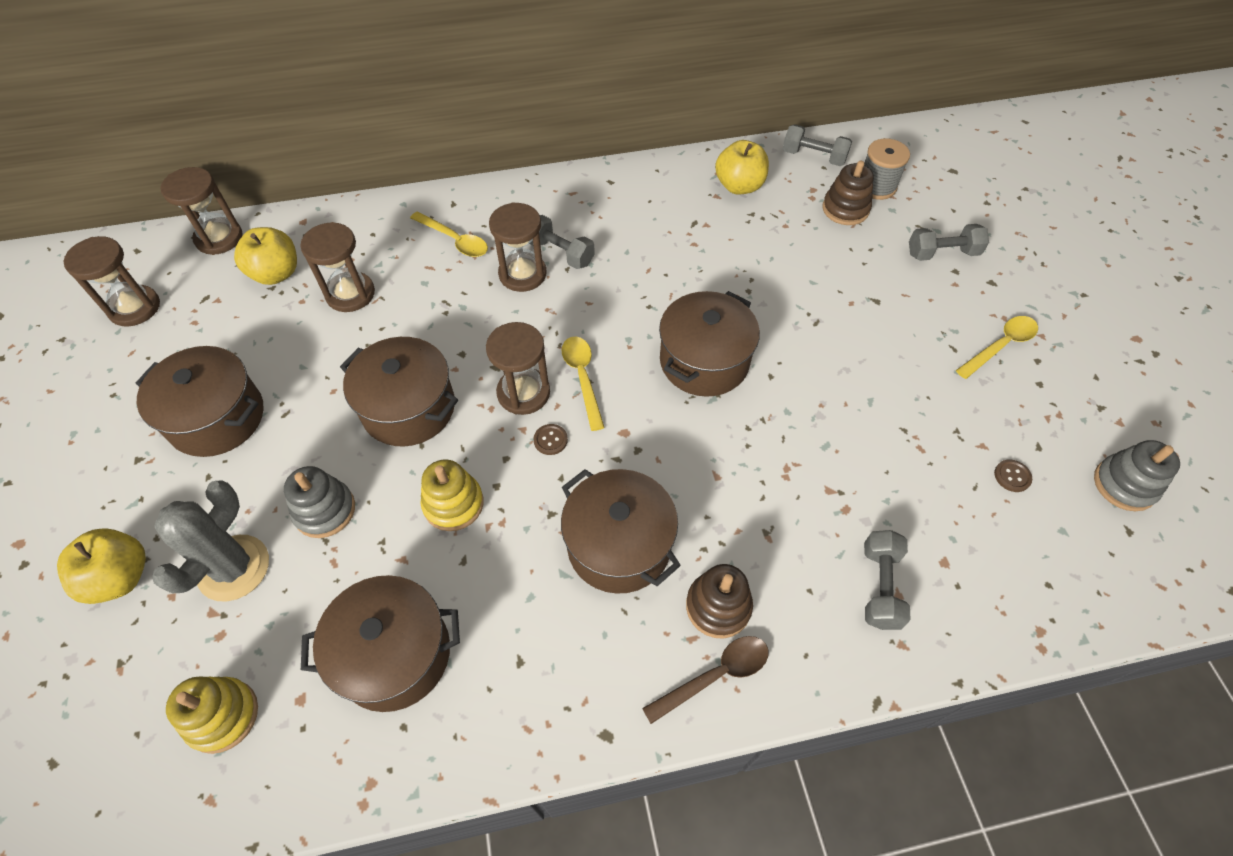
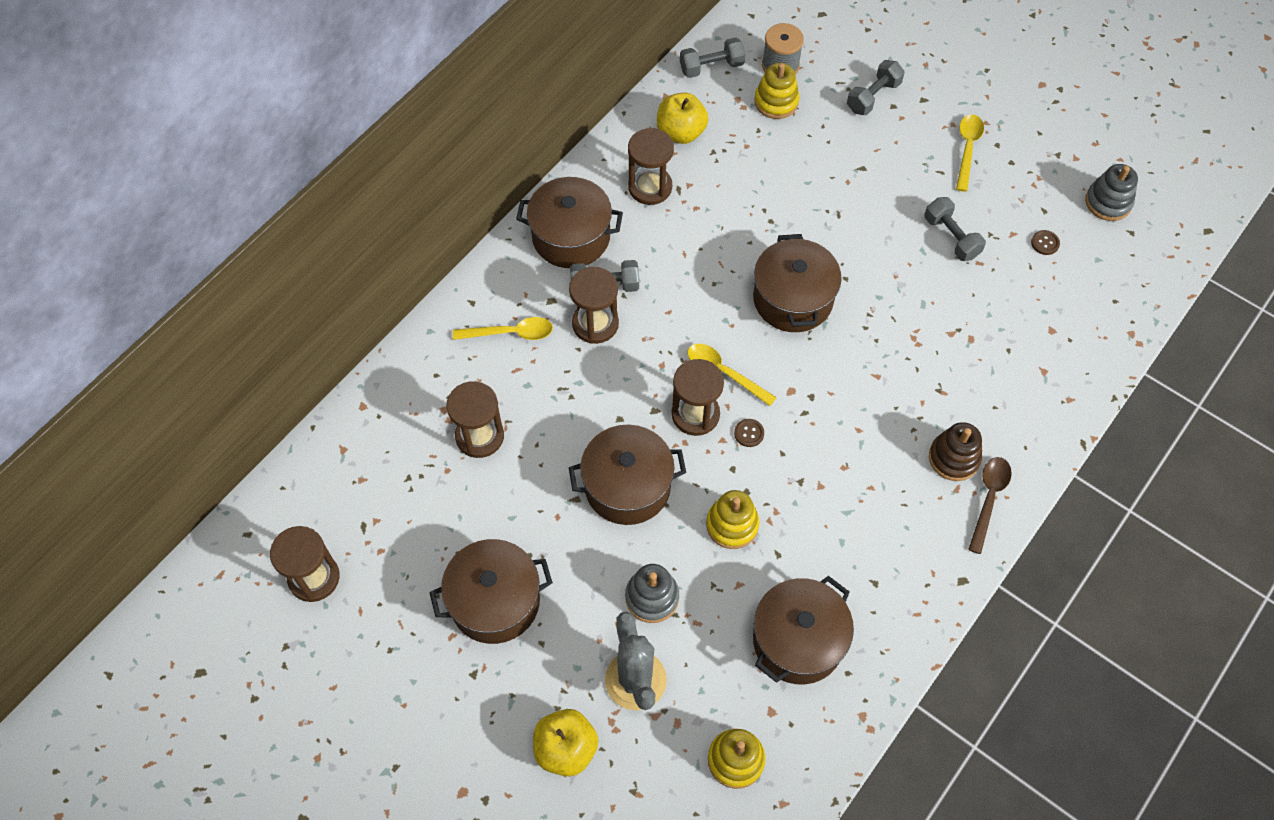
camera: 40 degrees left, 5 degrees up
(219, 238) = (308, 471): brown hourglass -> brown hourglass (650, 187)
(276, 273) = (397, 464): yellow apple -> none
(619, 545) = (862, 467): brown pot -> brown pot (571, 237)
(845, 209) = (776, 102): brown stacking toy -> yellow stacking toy
(880, 586) = (1030, 373): grey dumbbell -> grey dumbbell (951, 237)

